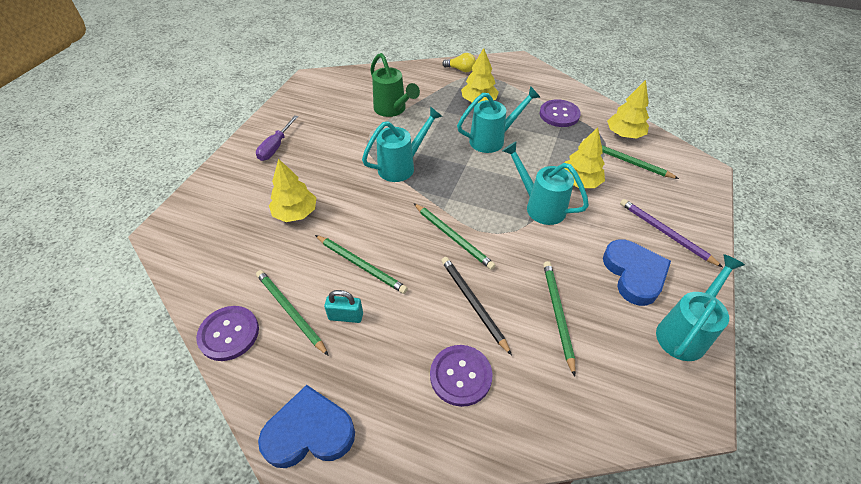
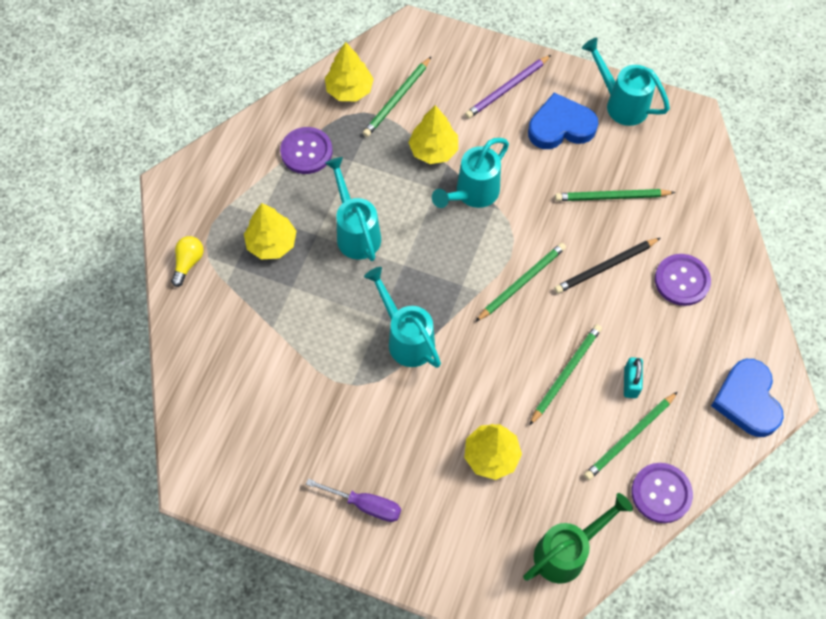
camera: 90 degrees left, 15 degrees up
(393, 110) = (286, 354): green watering can -> green watering can (567, 551)

